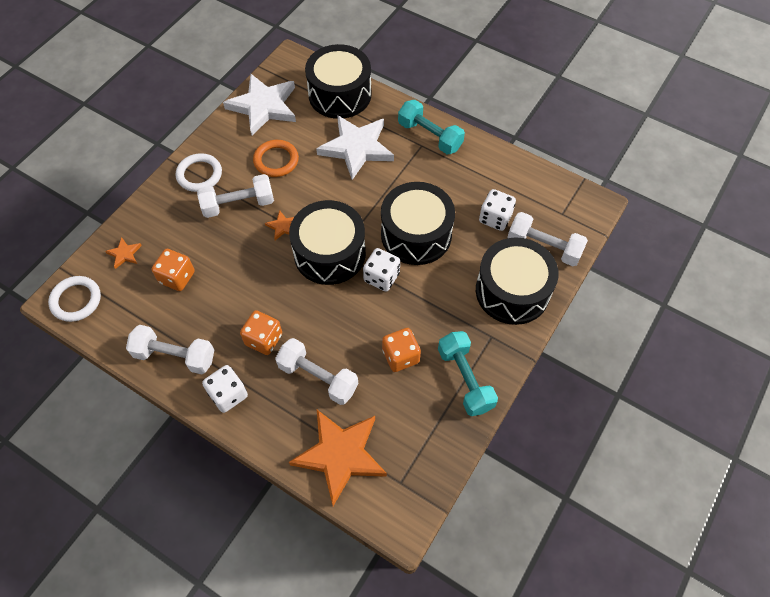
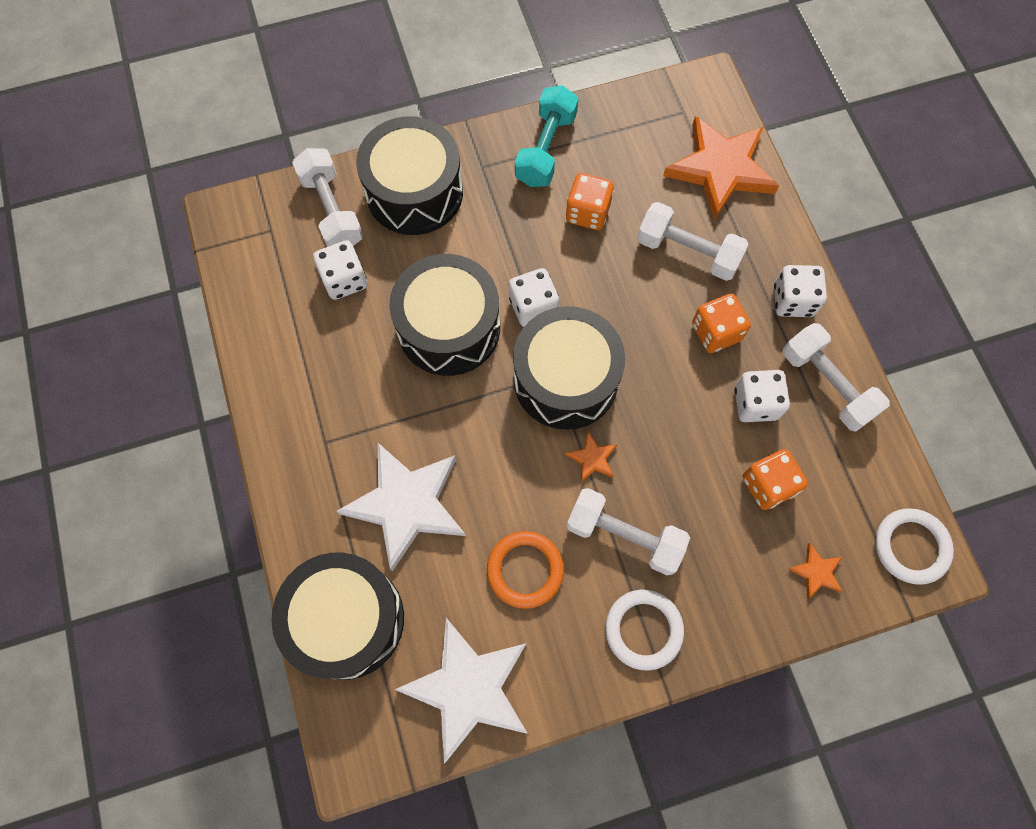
camera: 140 degrees left, 10 degrees up
(212, 315) = (755, 403): none -> white dice
(318, 377) = (687, 252): white dumbbell -> white dumbbell turned 45 degrees counterclockwise
(429, 136) = (301, 448): turquoise dumbbell -> none

